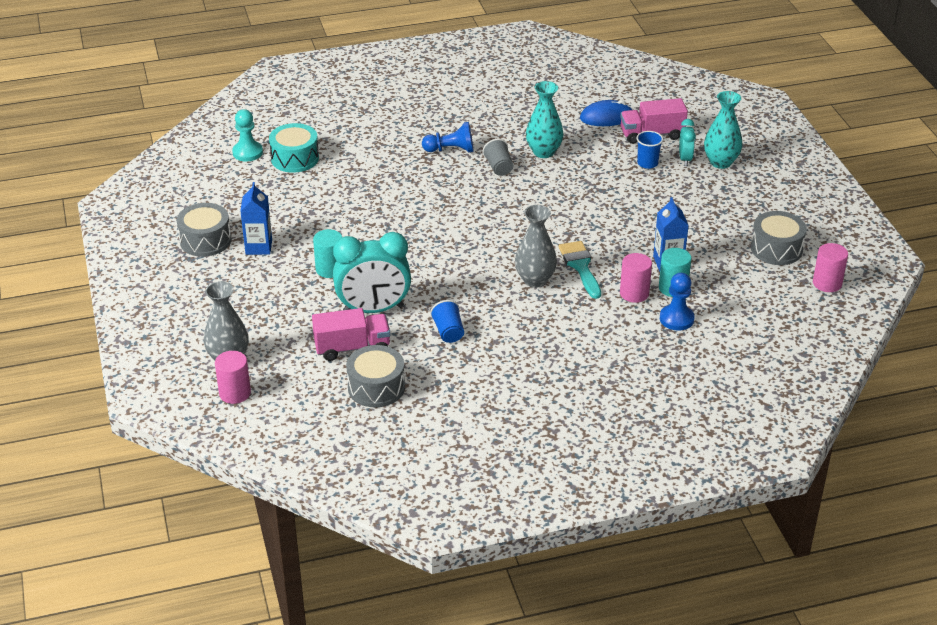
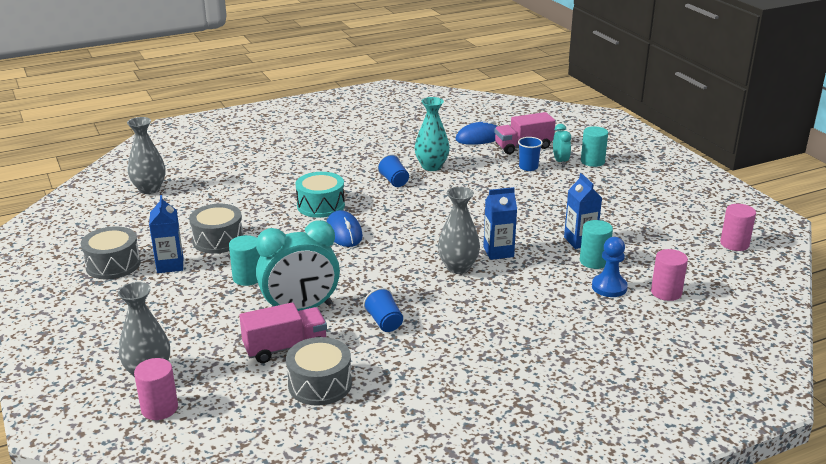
camera: 10 degrees left, 10 degrees down
(247, 152) = (149, 189): turquoise pawn -> grey vase
(295, 158) = (197, 190): turquoise drum -> turquoise drum (321, 205)
(432, 227) = (344, 232): none -> blue mouse
(451, 150) = (345, 172): blue pawn -> none
(499, 167) = (394, 181): grey cup -> blue cup
(580, 266) = (498, 252): turquoise brush -> blue carton
(634, 293) = (559, 269): pink cylinder -> pink cylinder (666, 292)
(720, 162) = (592, 161): turquoise vase -> turquoise cylinder
(776, 249) = (674, 221): grey drum -> grey drum (218, 240)

